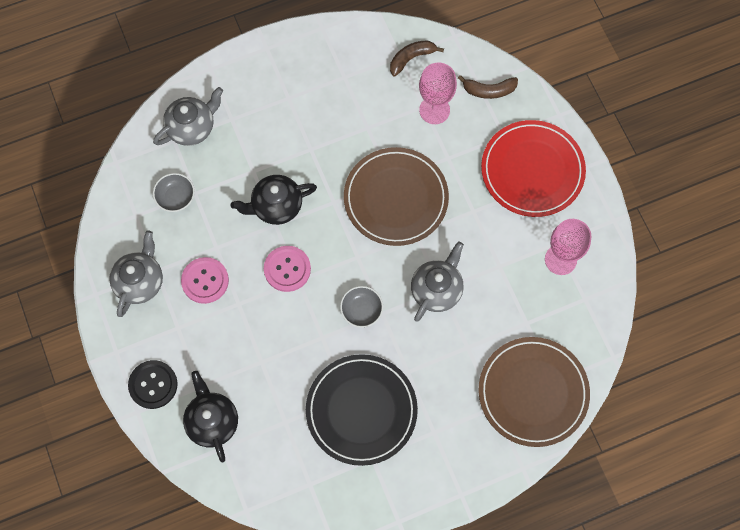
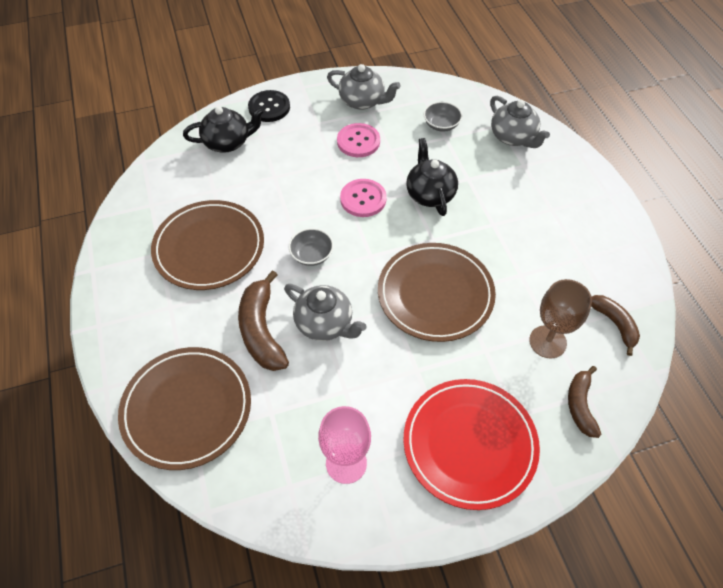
camera: 95 degrees right, 15 degrees down
(361, 410) = (209, 248): black plate -> brown plate
(434, 110) = (547, 342): pink goblet -> brown goblet
(449, 343) = (261, 330): none -> brown banana

